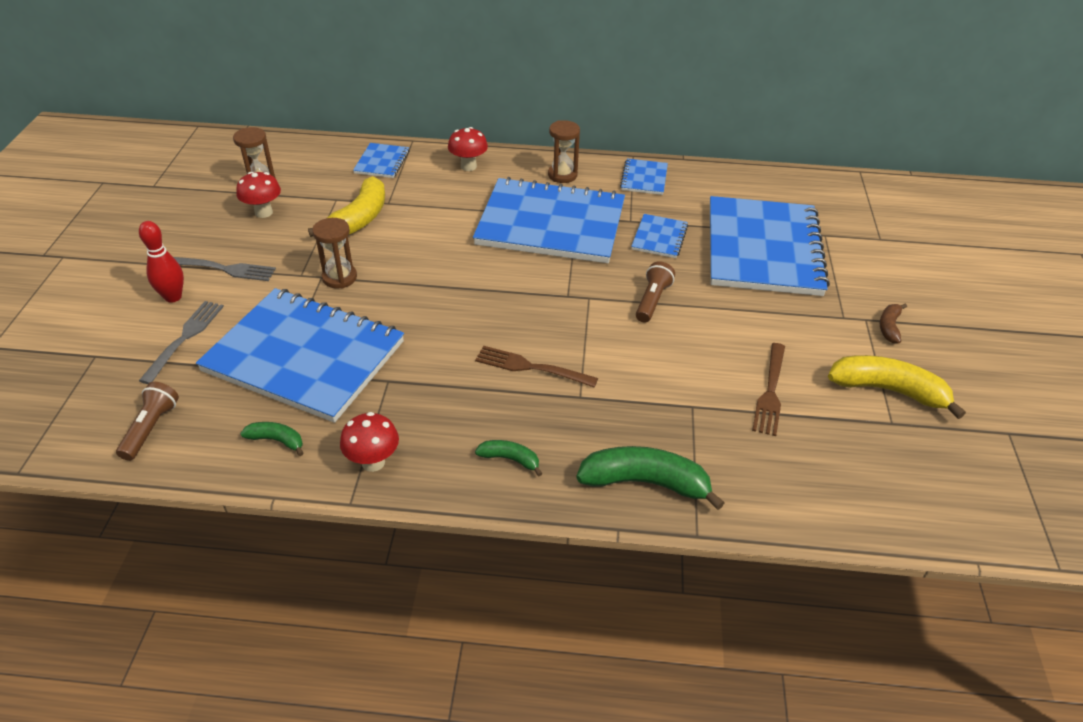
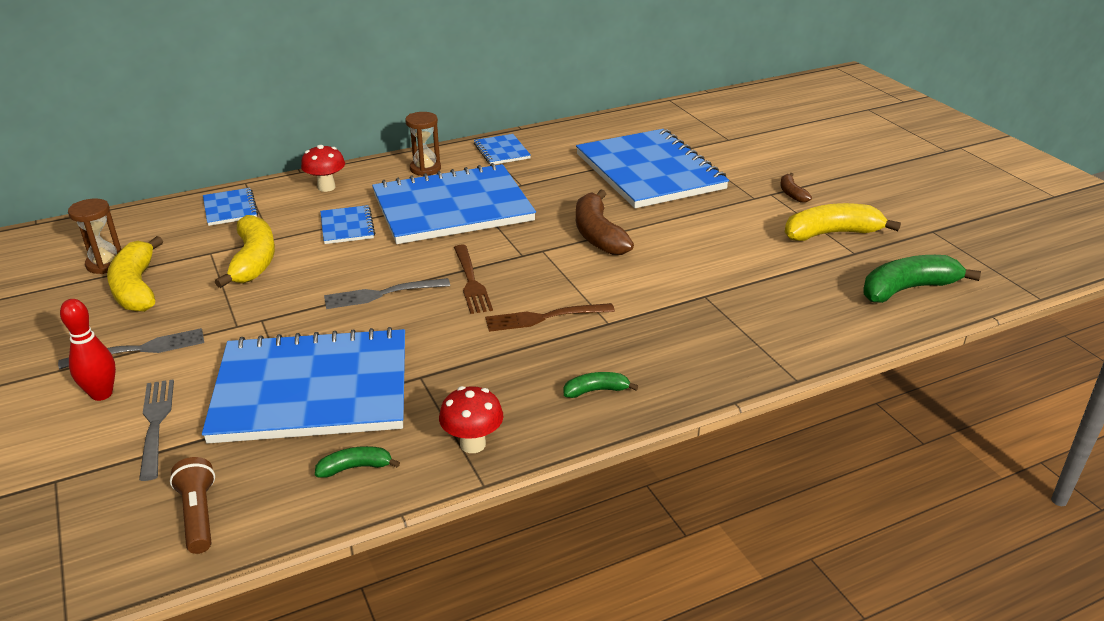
camera: 30 degrees left, 10 degrees down
(263, 212) = (136, 288): red mushroom -> yellow banana
(339, 278) = (283, 314): brown hourglass -> none
(424, 289) = (382, 294): none -> grey fork
(645, 482) = (722, 361): green banana -> green banana (907, 289)
(652, 300) = (598, 235): brown flashlight -> brown banana
(659, 237) = (558, 189): blue notebook -> blue notebook (347, 226)
(770, 392) = (752, 264): brown fork -> brown fork (471, 282)

